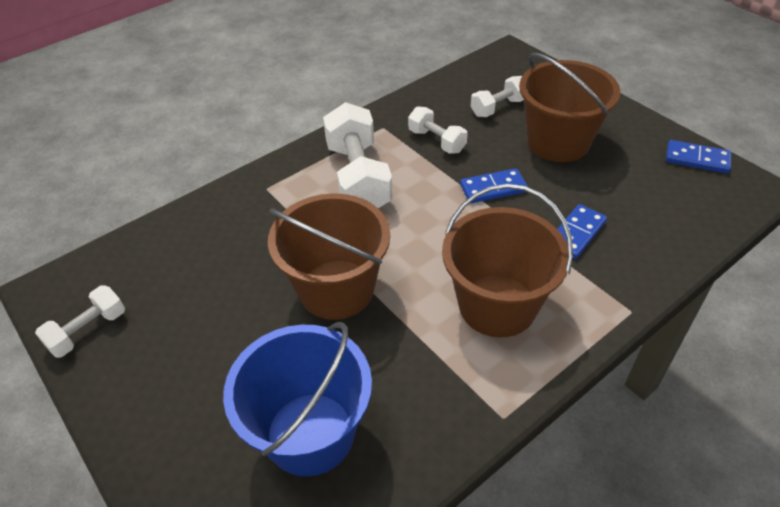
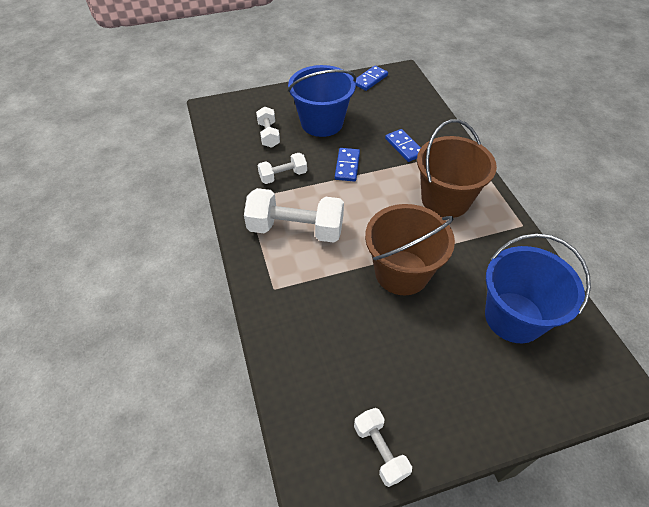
camera: 70 degrees left, 5 degrees up
(558, 142) = (322, 123): brown bucket -> blue bucket

